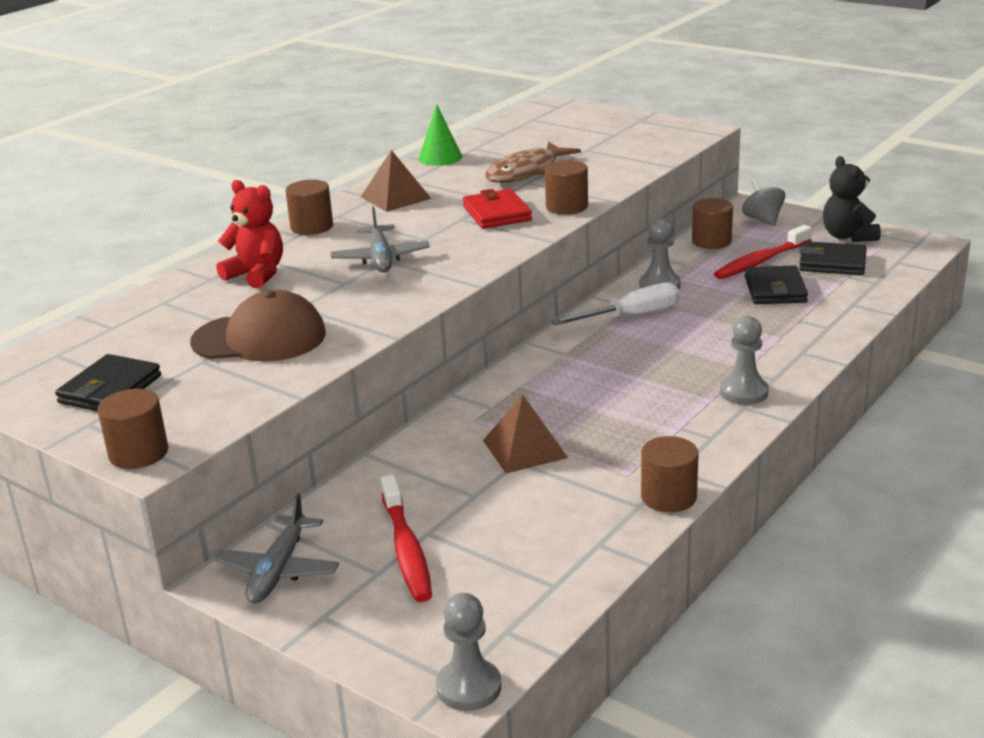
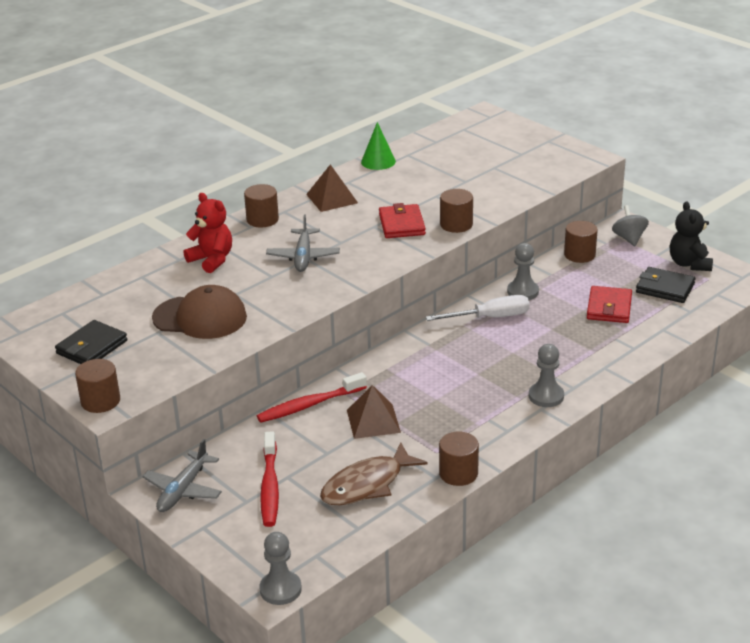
camera: 10 degrees right, 5 degrees up
(527, 172) = (439, 185): brown fish -> brown fish (367, 484)
(760, 261) = (609, 279): red toothbrush -> red toothbrush (309, 405)
(775, 290) = (609, 308): black wallet -> red wallet

